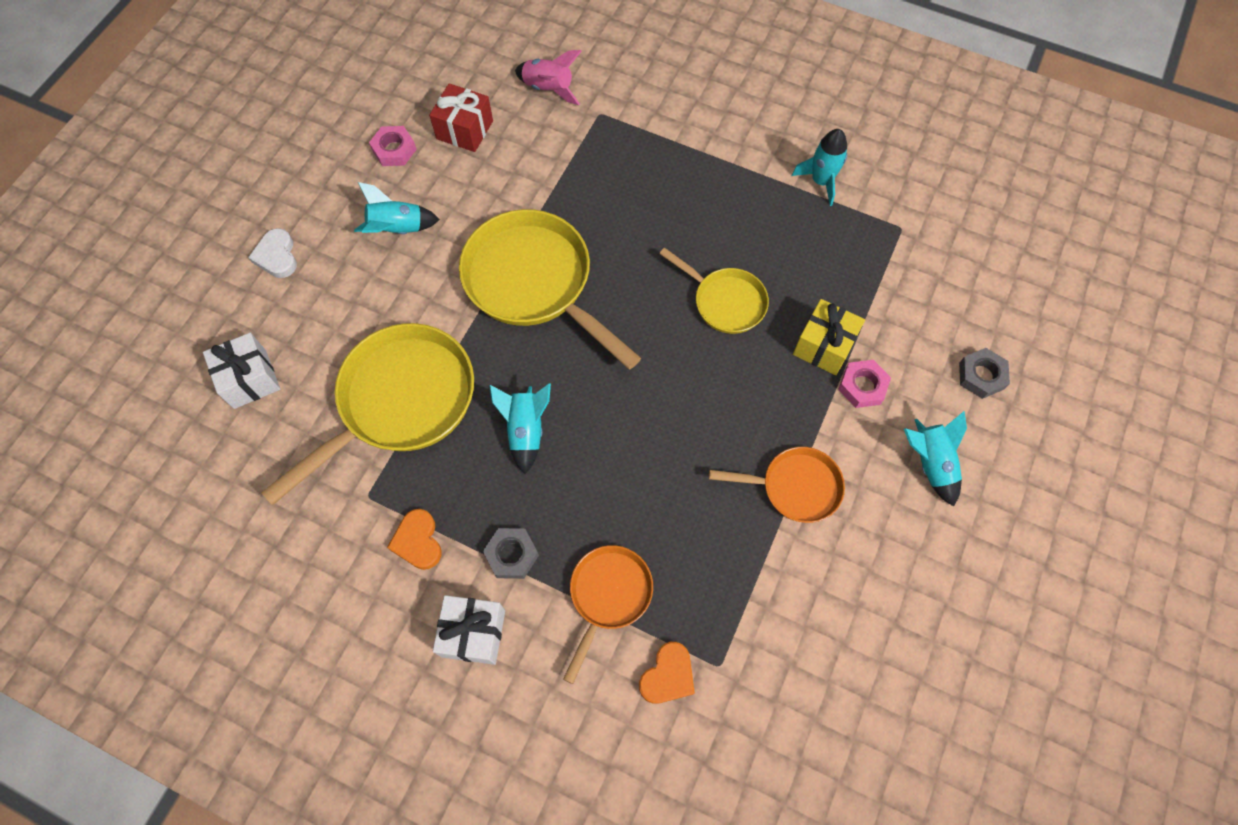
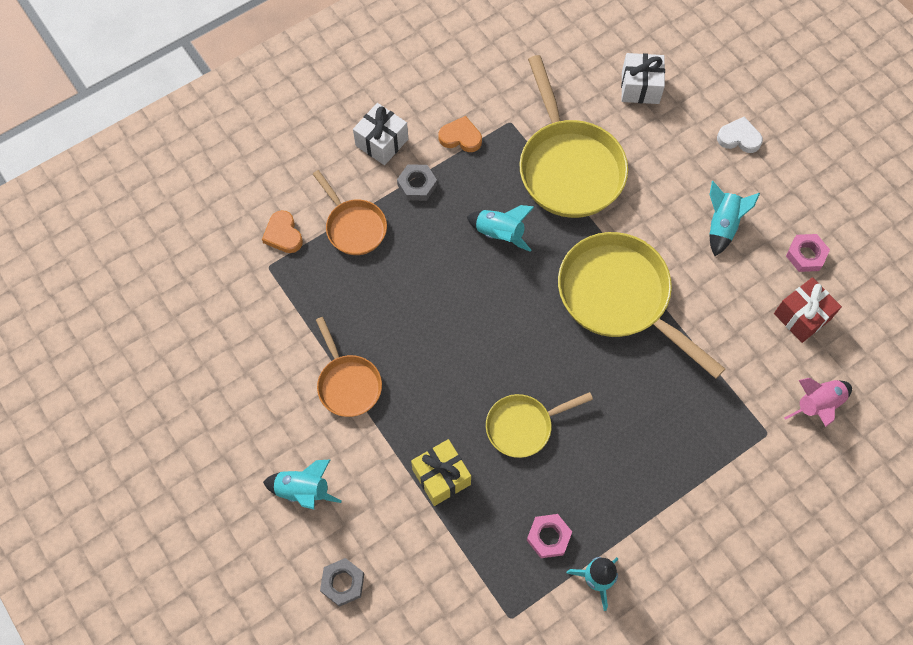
camera: 120 degrees right, 0 degrees up
(534, 283) = (619, 297): yellow pan -> yellow pan turned 120 degrees counterclockwise
(795, 487) = (348, 384): orange pan -> orange pan turned 60 degrees counterclockwise
(862, 386) = (391, 483): pink nut -> pink nut (548, 537)

